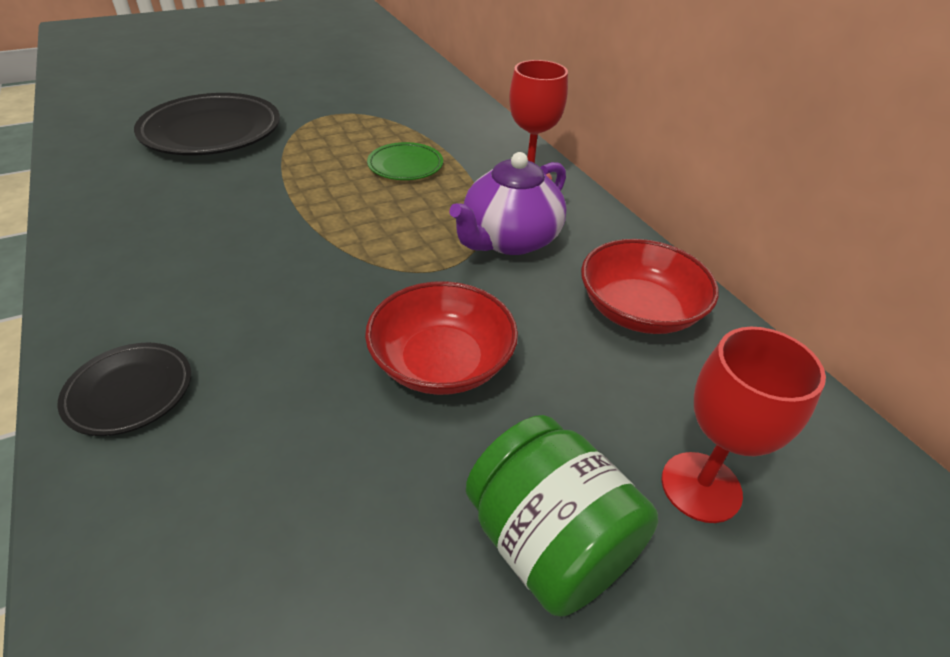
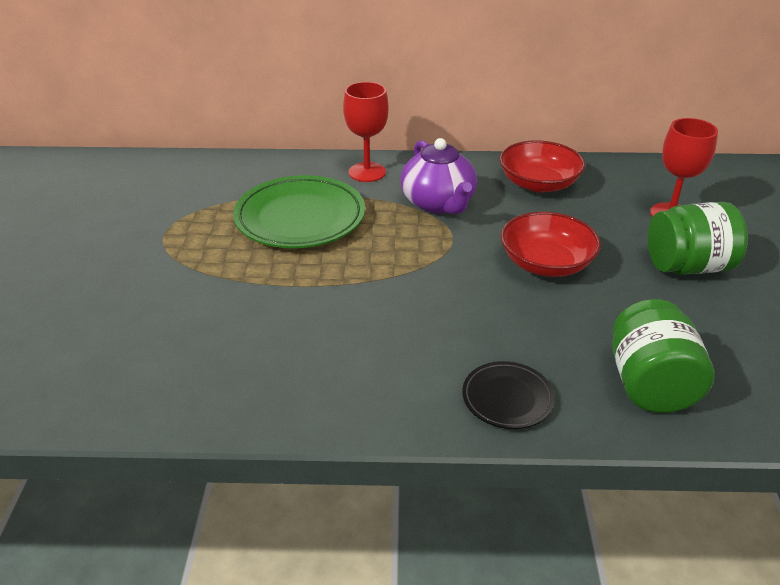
camera: 60 degrees left, 5 degrees down
(189, 547) = (650, 385): none -> green jar
(212, 132) = (126, 311): black plate -> none
(405, 166) = (300, 218): green plate -> green plate, size x1.91

